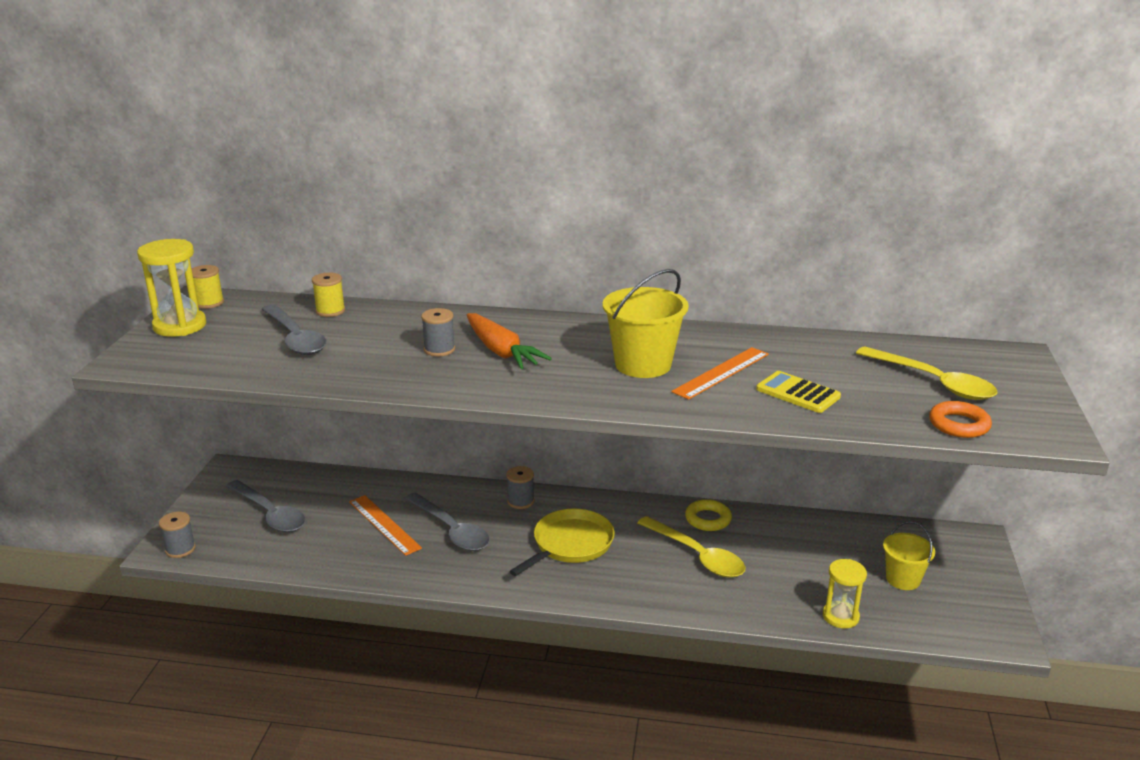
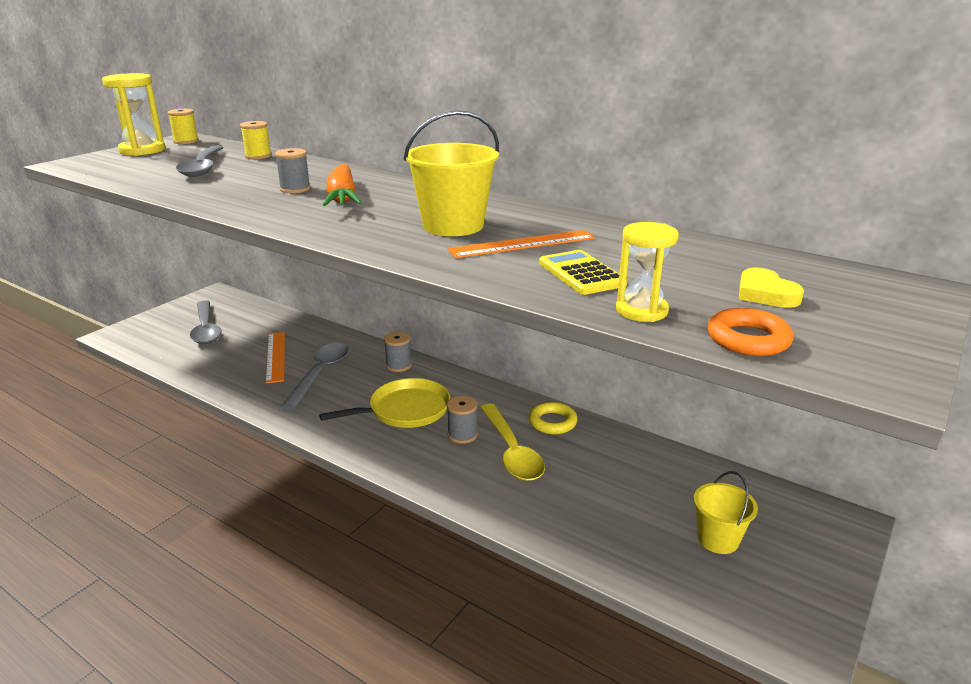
camera: 25 degrees right, 0 degrees up
(180, 549) = (123, 338): grey spool -> grey spool (462, 435)
(451, 530) = (320, 374): grey spoon -> grey spoon turned 150 degrees counterclockwise
(840, 616) = (611, 556): yellow hourglass -> yellow hourglass (641, 311)
(934, 382) = (765, 294): yellow spoon -> yellow heart

